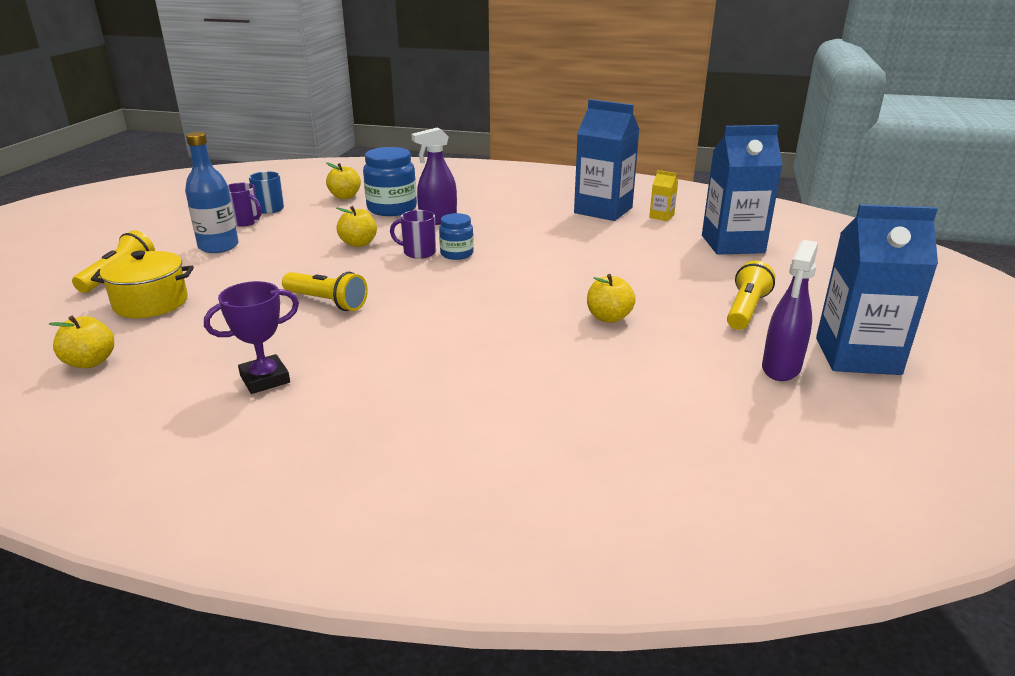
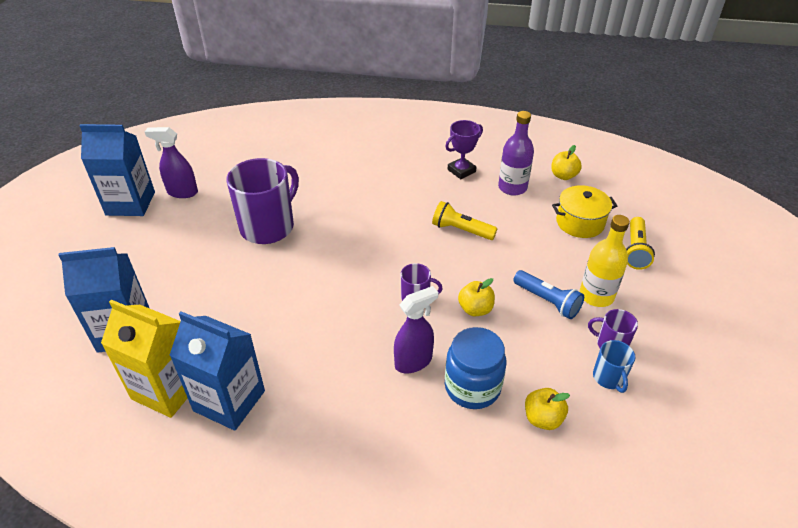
camera: 175 degrees right, 15 degrees up
(200, 349) = (512, 187): none -> purple bottle
(218, 246) = (596, 296): blue bottle -> yellow bottle
(276, 245) = (547, 301): none -> blue flashlight
(457, 254) = (382, 297): blue jar -> none
(608, 317) = (268, 226): yellow apple -> purple mug
(661, 216) = (167, 389): yellow carton -> yellow carton, size x2.34
(745, 310) = (171, 239): yellow flashlight -> none
(781, 368) = (182, 192): purple spray bottle -> purple spray bottle turned 105 degrees counterclockwise

